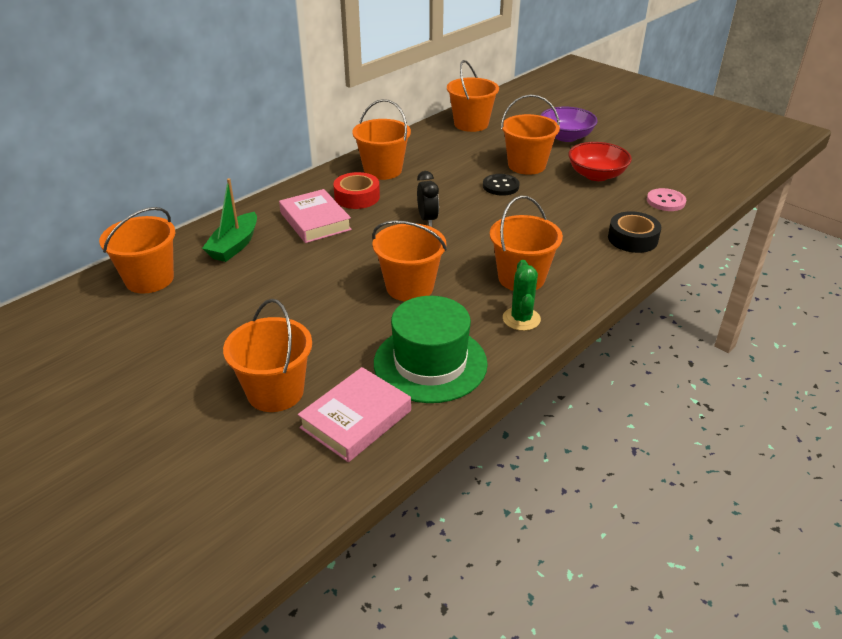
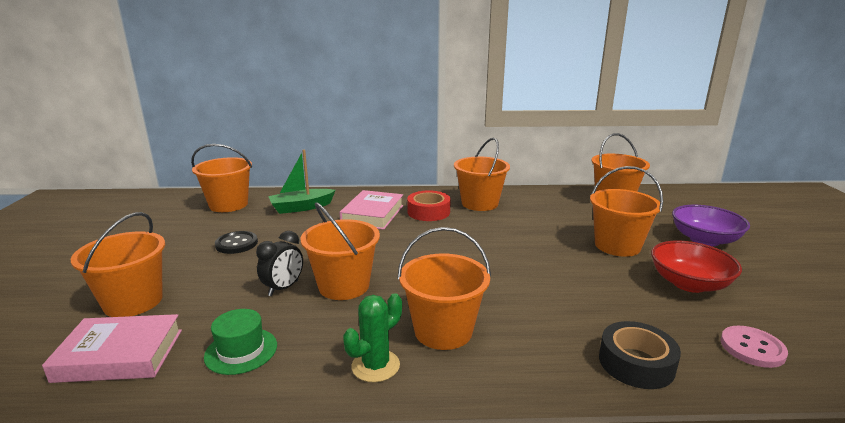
camera: 45 degrees right, 15 degrees down
(427, 219) = (450, 247): black clock -> black clock (283, 288)
(430, 363) = (241, 351): green hat -> green hat, size x0.54
(500, 186) = (561, 251): black button -> black button (236, 244)

